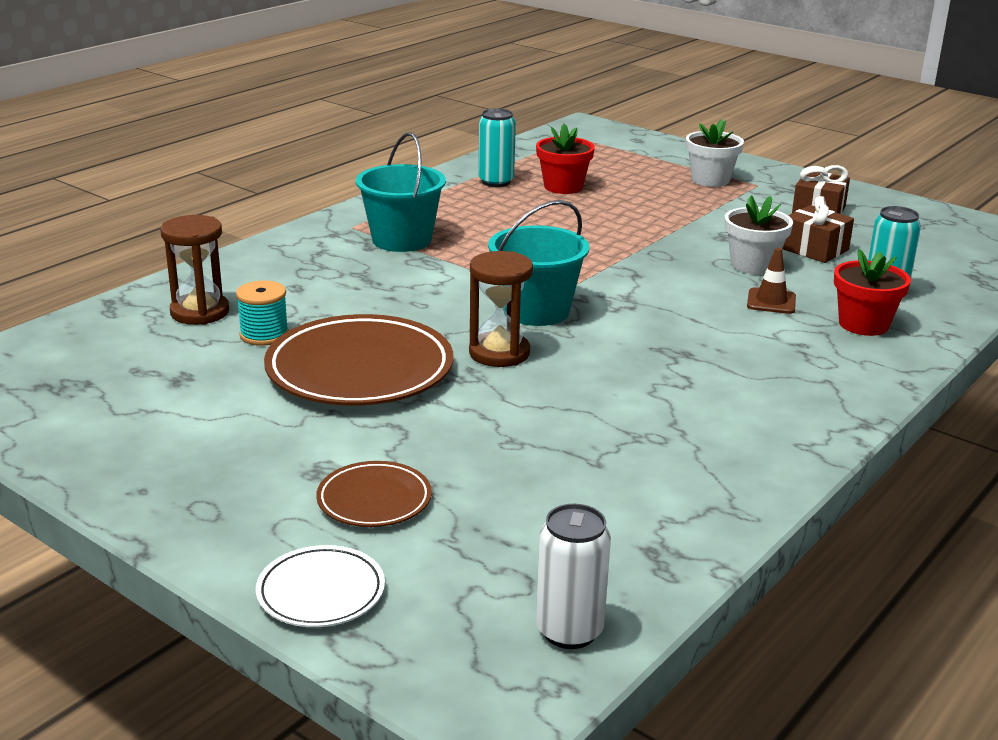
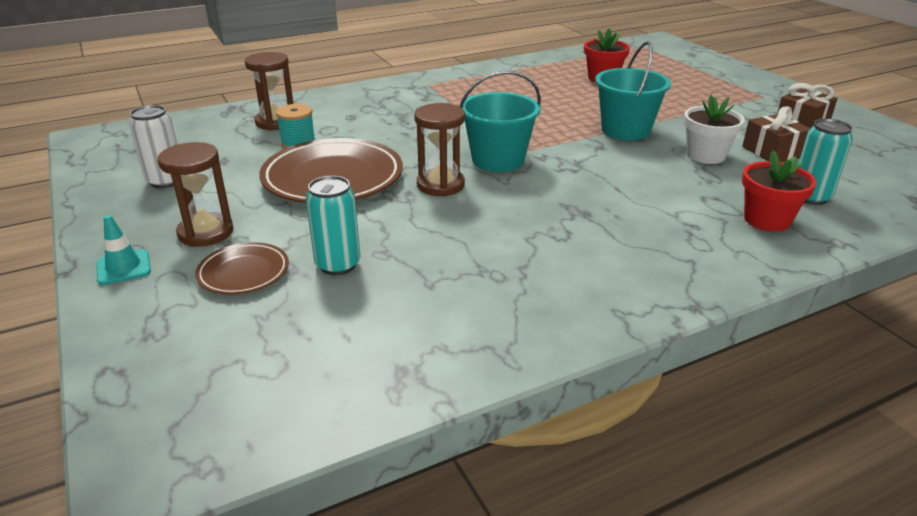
camera: 25 degrees right, 5 degrees up
(215, 530) = (123, 267): none -> turquoise traffic cone
(272, 467) = (206, 233): none -> brown hourglass
(321, 592) = (135, 333): white plate -> none
(401, 240) = (452, 97): turquoise bucket -> turquoise bucket (625, 130)
(496, 182) = (556, 69): turquoise can -> turquoise can (338, 265)
(569, 631) = (268, 421): white can -> white can (165, 181)
(710, 180) = (726, 88): white flower pot -> none
(771, 301) = (696, 186): brown traffic cone -> none

